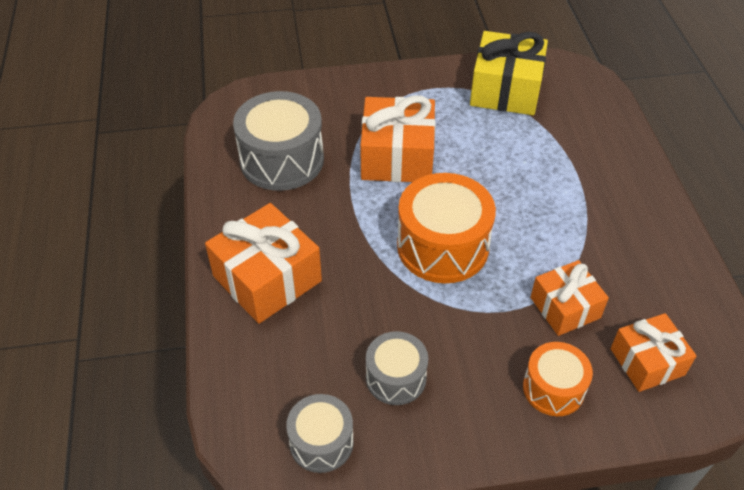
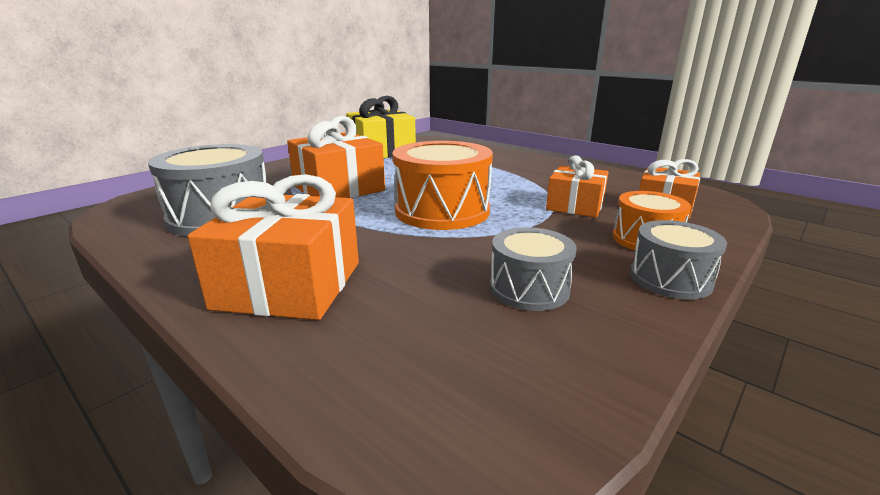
camera: 40 degrees left, 25 degrees down
(321, 442) = (542, 378): grey drum -> grey drum (670, 279)

